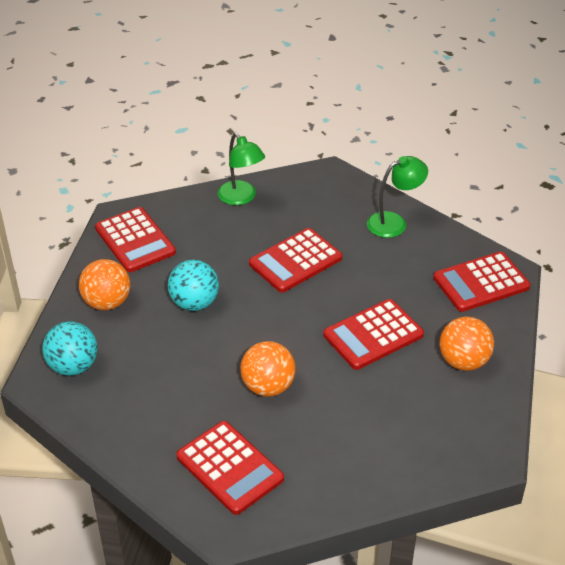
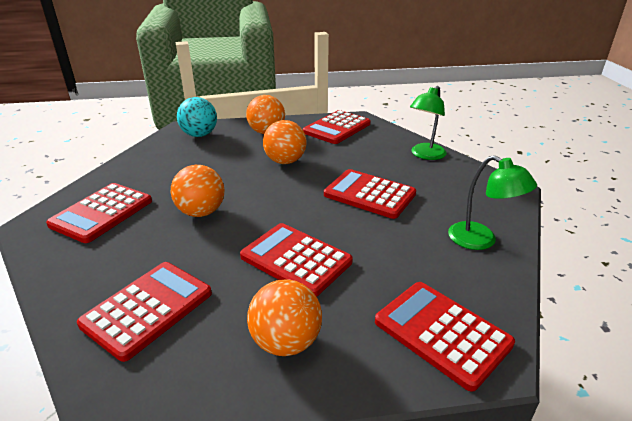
camera: 70 degrees right, 10 degrees down
(194, 303) = (285, 161): turquoise ball -> orange ball
(400, 436) = (147, 309): none -> red calculator

